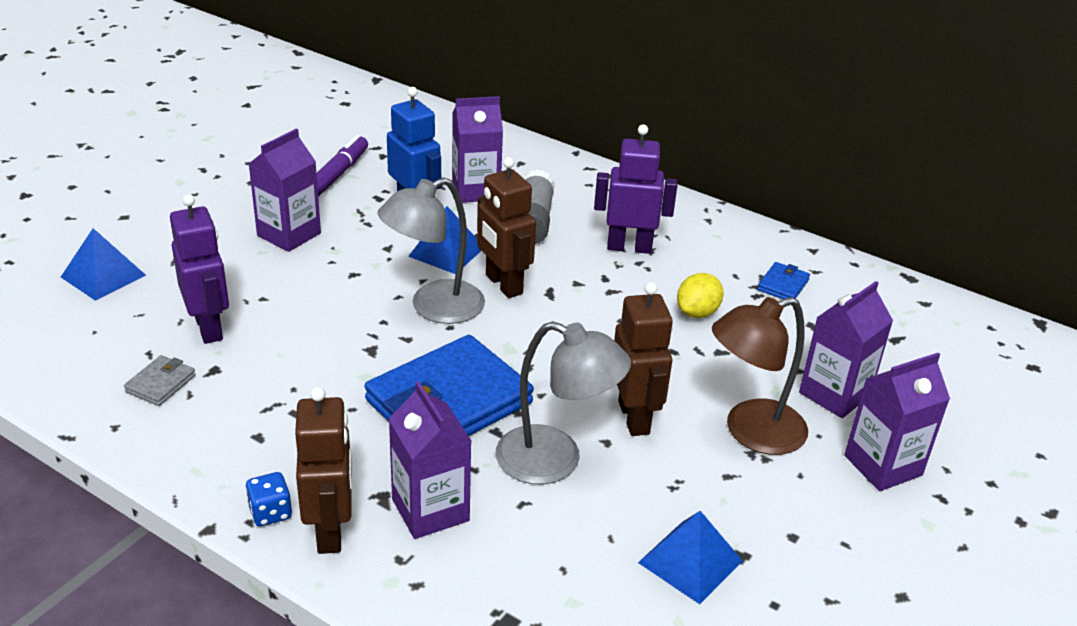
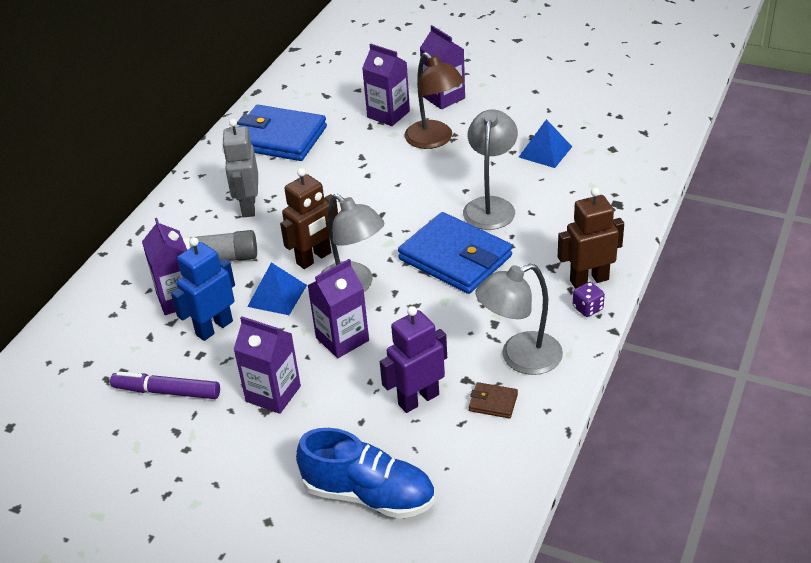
camera: 95 degrees left, 5 degrees up
(103, 276) = (369, 495): blue pyramid -> blue shoe
(161, 383) = (493, 402): grey wallet -> brown wallet
(218, 422) = (520, 358): none -> grey lamp
(270, 512) = (587, 308): blue dice -> purple dice
(430, 510) = (553, 245): purple carton -> purple carton (342, 339)
(629, 247) = (248, 206): purple robot -> grey robot
(634, 417) = (439, 182): brown robot -> none
(697, 312) = (322, 169): yellow lemon -> none
(783, 285) = (279, 138): blue wallet -> blue wallet, size x2.41

